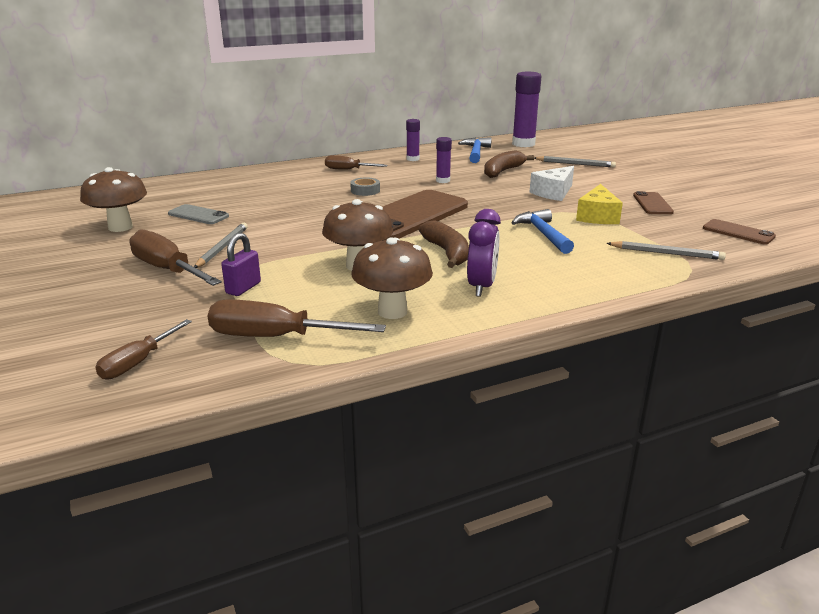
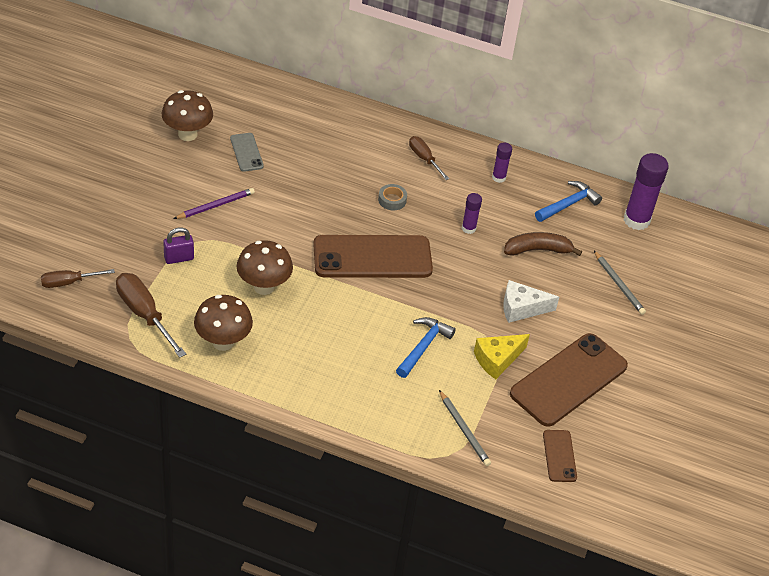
camera: 40 degrees right, 20 degrees up
(168, 270) = (162, 208): brown screwdriver -> none
(222, 248) = (215, 205): grey pencil -> purple pencil
(447, 252) = (332, 316): brown banana -> none
(481, 287) = (299, 362): purple clock -> none
(652, 204) = (568, 380): brown phone -> brown phone, size x2.12

